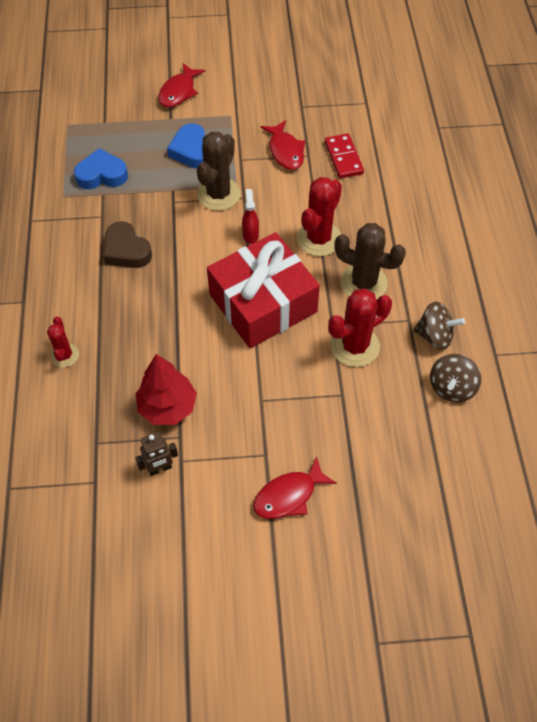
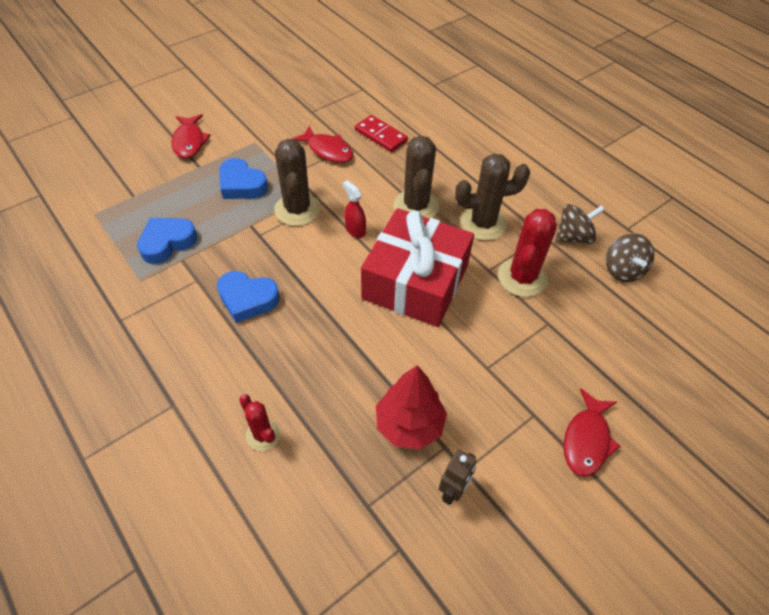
camera: 35 degrees left, 5 degrees down
(126, 250) = (247, 299): brown heart -> blue heart
(319, 238) = (416, 206): red cactus -> brown cactus

